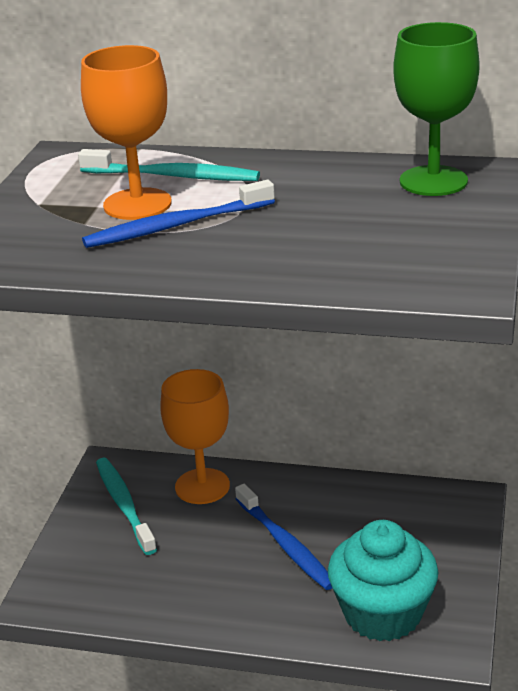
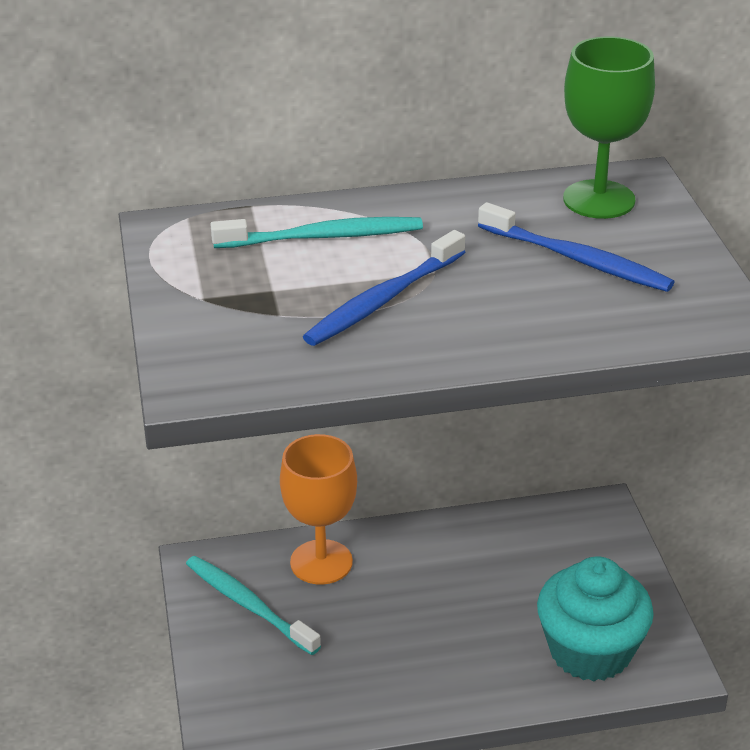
camera: 25 degrees left, 5 degrees up
(137, 204) = (316, 280): orange goblet -> none
(285, 545) = (450, 605): blue toothbrush -> blue toothbrush (577, 259)

